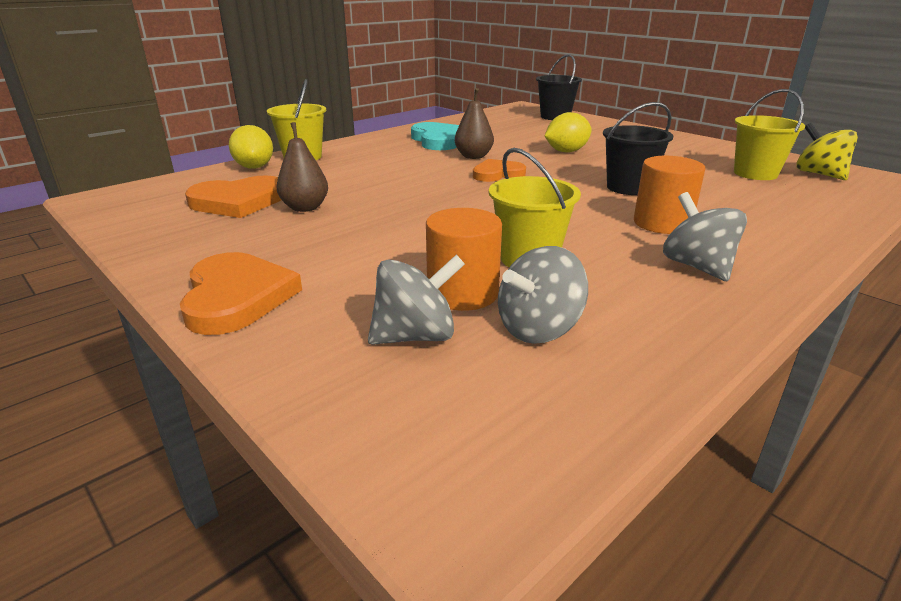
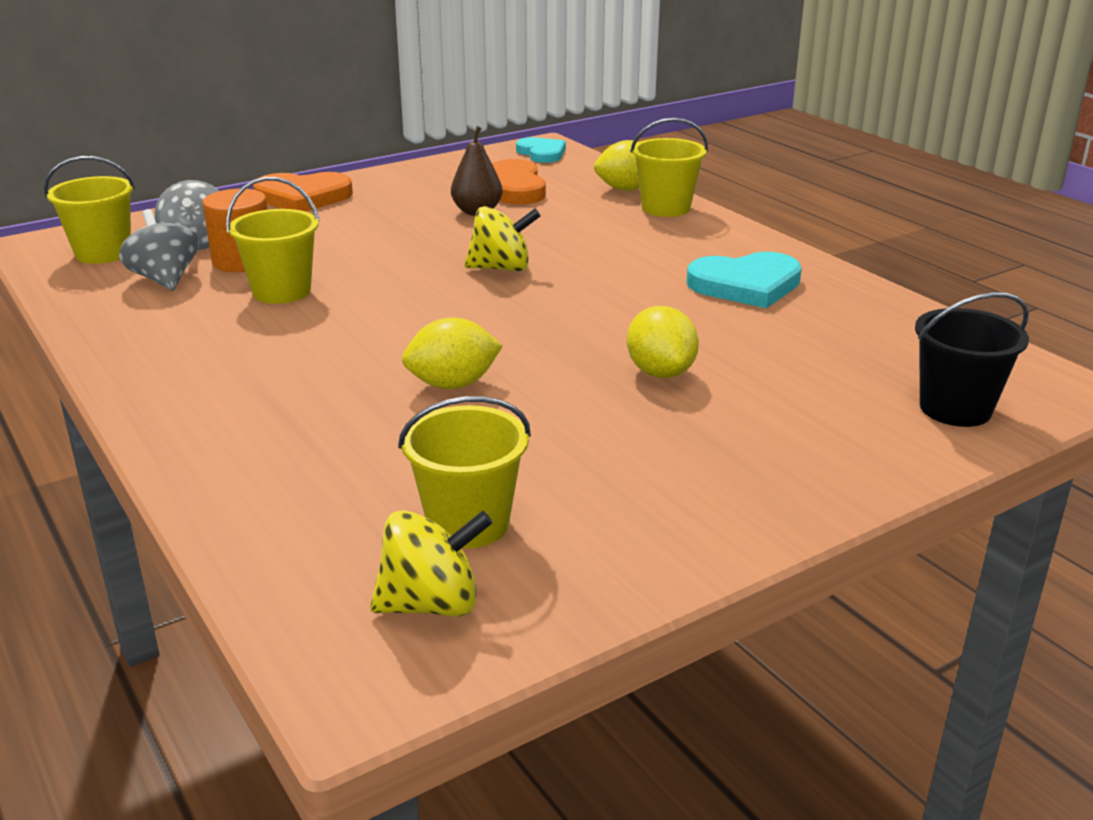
camera: 100 degrees right, 0 degrees up
(127, 198) = (542, 153): none -> turquoise heart
(437, 190) = (501, 268): none -> yellow spinning top
(473, 156) = (645, 300): brown pear -> none
(475, 409) = (103, 253): none -> yellow bucket
(497, 174) = (553, 306): orange heart -> none
(628, 187) = (453, 384): black bucket -> yellow lemon
(662, 223) = (313, 375): orange cylinder -> none
(697, 266) = (195, 365): grey spinning top -> none

